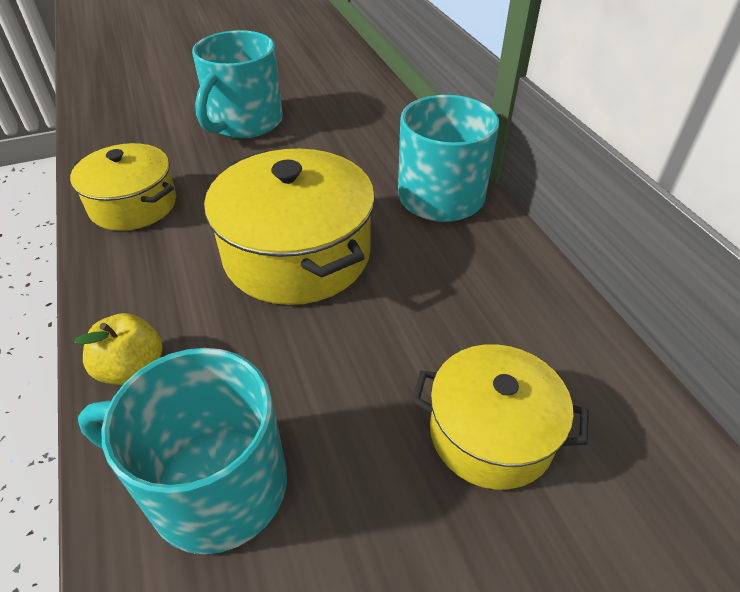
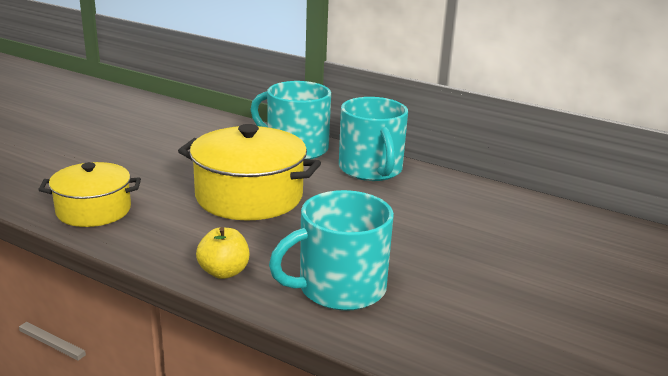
camera: 40 degrees left, 20 degrees down
(244, 122) = (108, 149): turquoise mug -> turquoise mug (371, 169)
(491, 433) = (439, 222): yellow pot -> none

